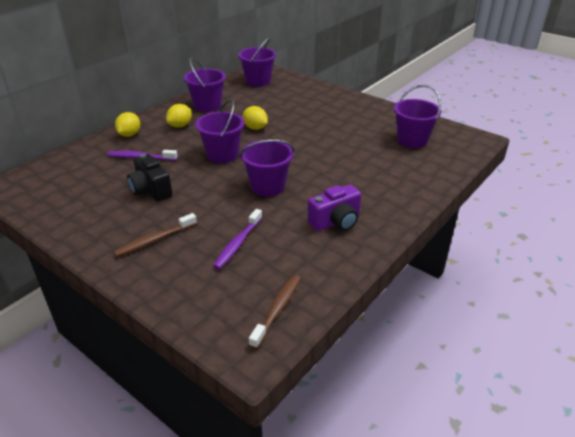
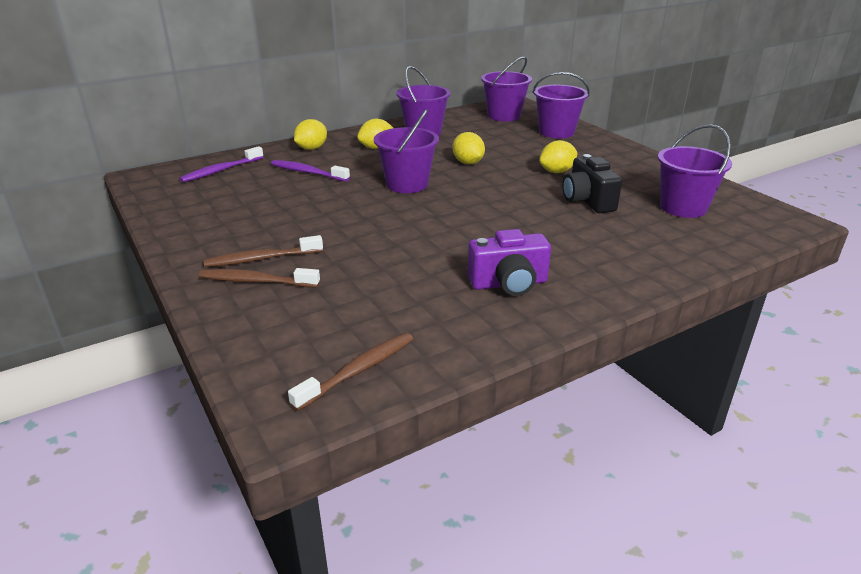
camera: 20 degrees right, 5 degrees down
(151, 190) = (295, 206): black camera -> black camera (587, 201)
(163, 259) = (256, 281): none -> brown toothbrush
(237, 244) = (359, 283): purple toothbrush -> purple toothbrush (221, 170)
(267, 186) = (441, 227): purple bucket -> purple bucket (556, 132)
(320, 125) = (556, 171): none -> yellow lemon

